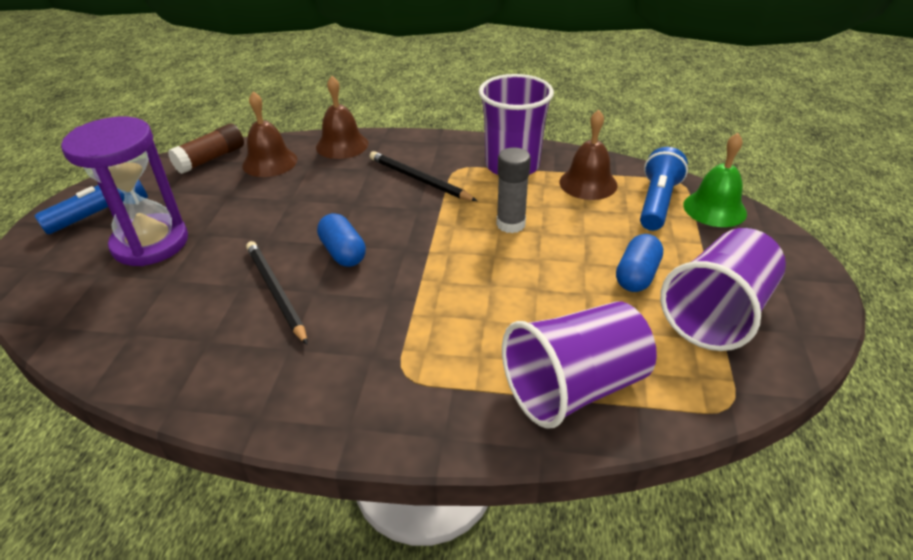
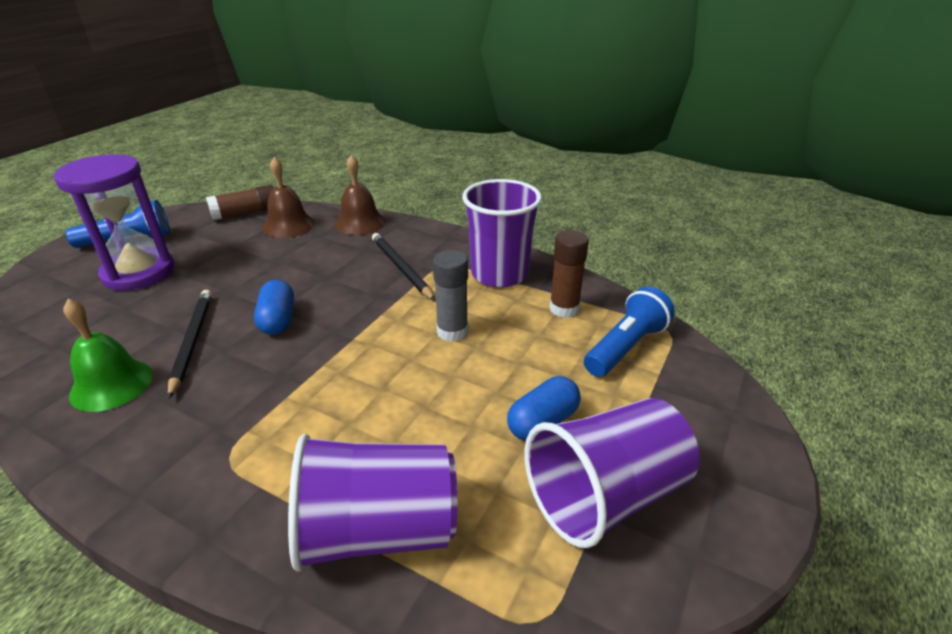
camera: 20 degrees right, 5 degrees down
(588, 183) = (564, 309): brown bell -> brown glue stick
(714, 209) = (689, 370): green bell -> green bell (111, 384)

